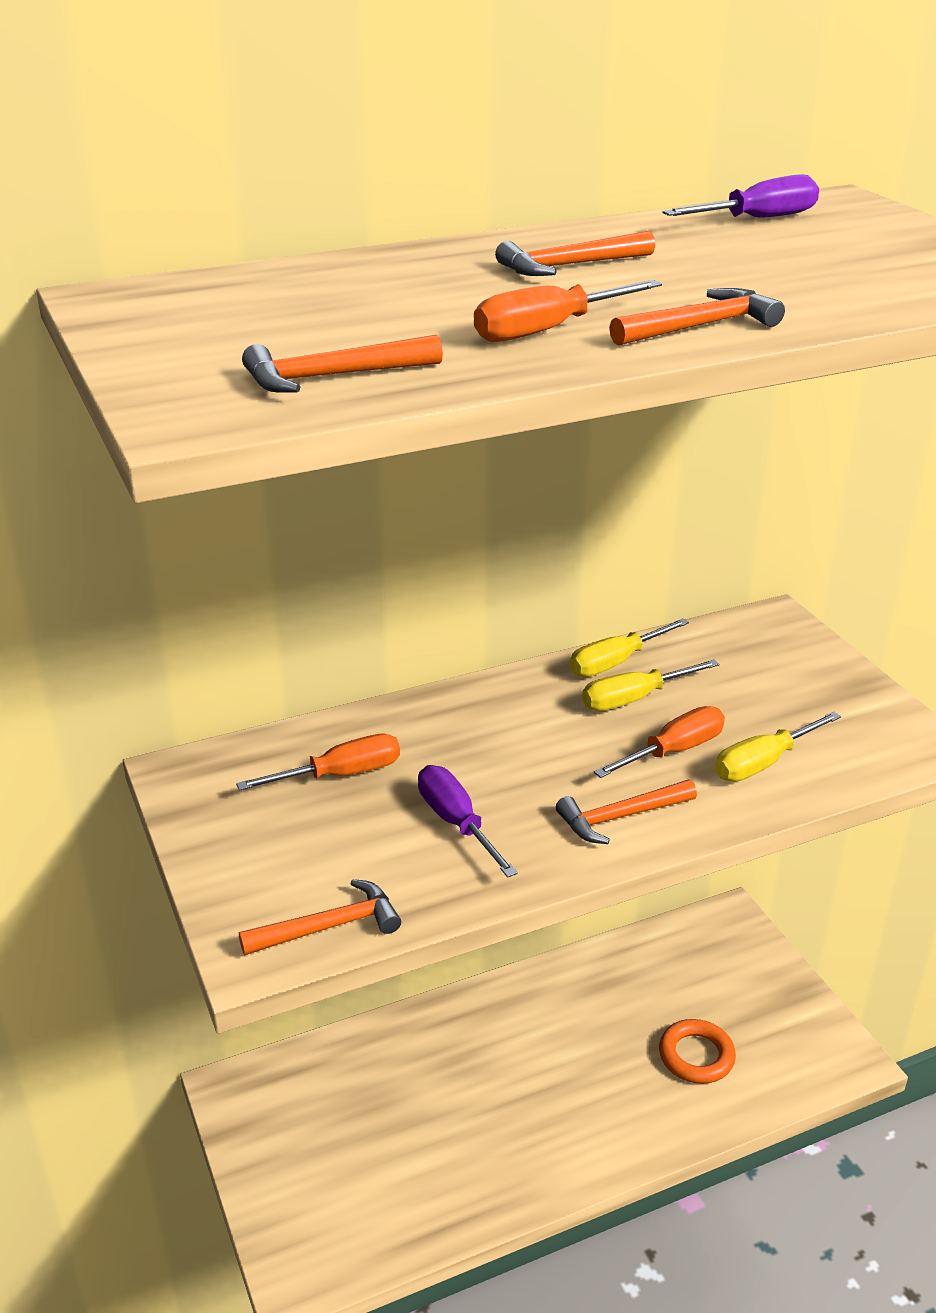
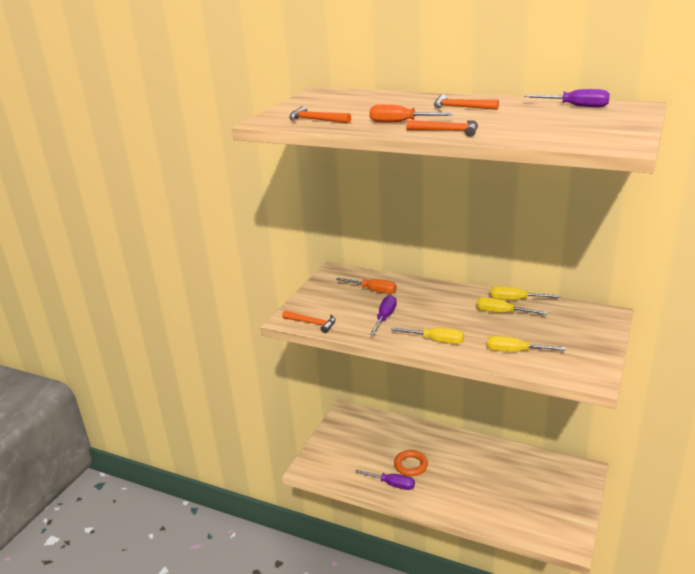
camera: 50 degrees right, 5 degrees down
(497, 1172) = (392, 484): none -> purple screwdriver
(621, 817) = (437, 341): orange hammer -> yellow screwdriver
(674, 750) = (488, 333): orange screwdriver -> none
(696, 1056) = (507, 501): orange ring -> orange ring (411, 465)

